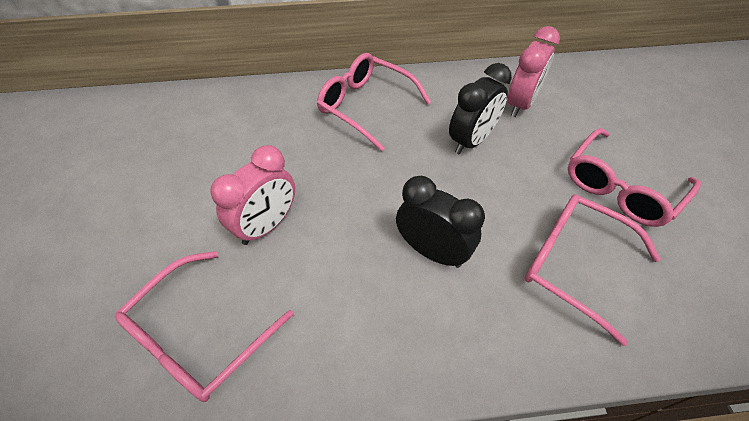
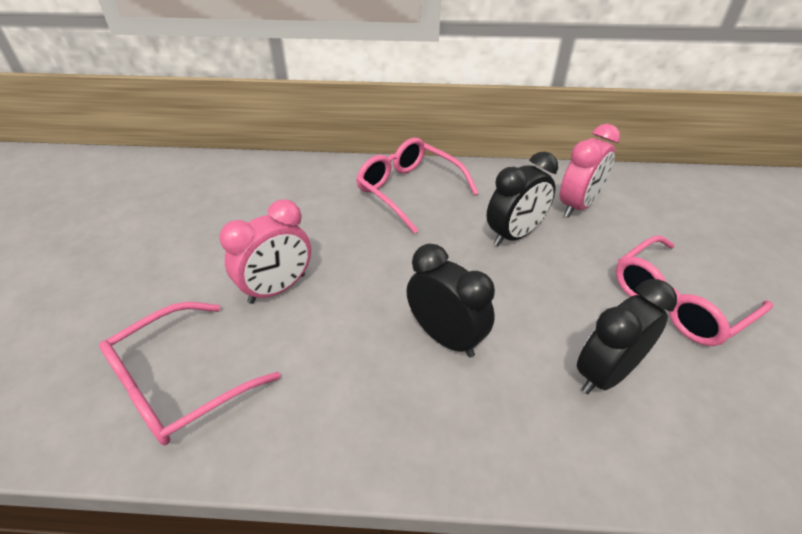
camera: 10 degrees right, 10 degrees down
(573, 264) = (605, 373): pink glasses -> black clock

